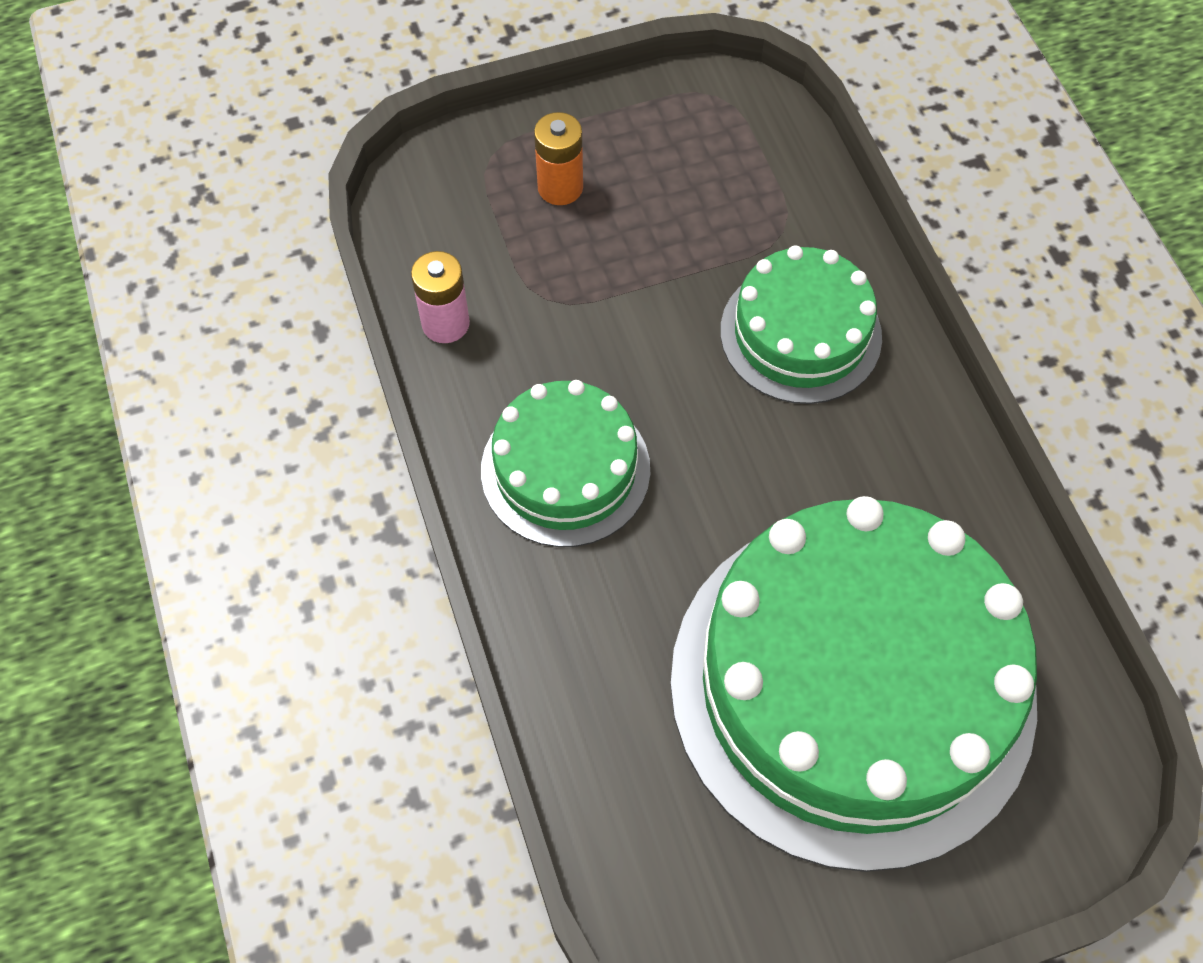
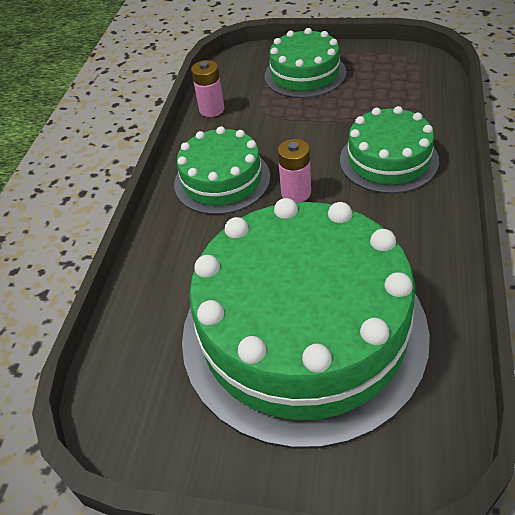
camera: 35 degrees right, 15 degrees down
(560, 187) = (305, 74): orange battery -> green cake
(699, 450) = (296, 193): none -> pink battery

